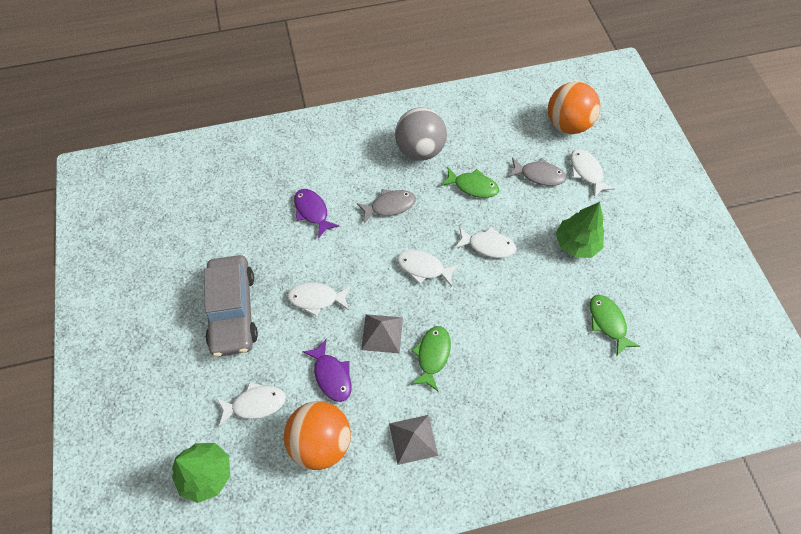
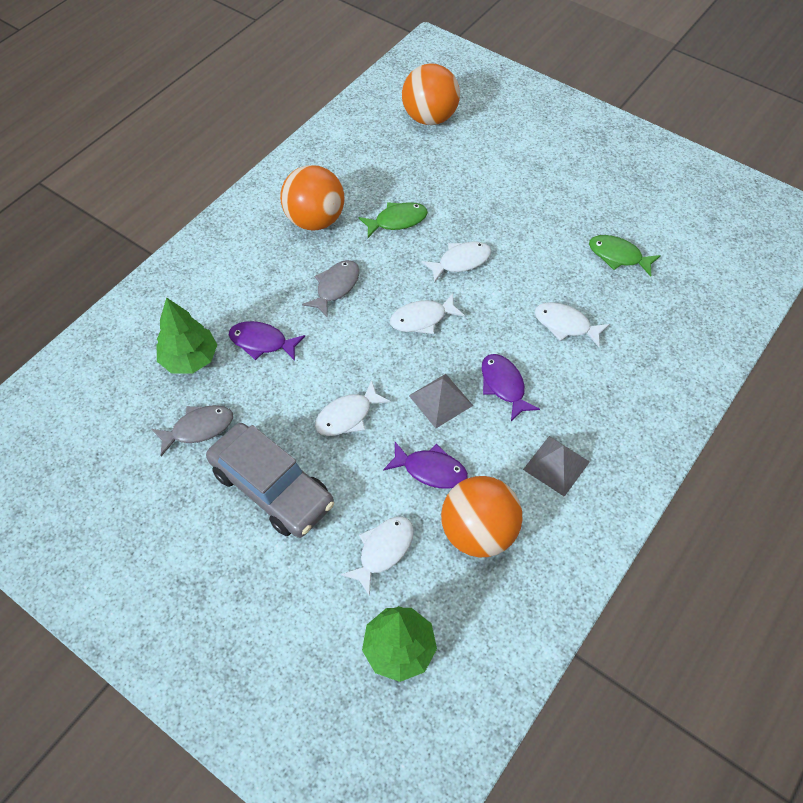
camera: 40 degrees left, 5 degrees down
(420, 150) = (315, 220): grey ball -> orange ball
(432, 355) = (503, 385): green fish -> purple fish
(539, 175) = (447, 175): grey fish -> grey fish (198, 428)
(576, 244) = (533, 211): green tree -> green tree (190, 359)
(586, 172) = (485, 147): white fish -> white fish (565, 325)

